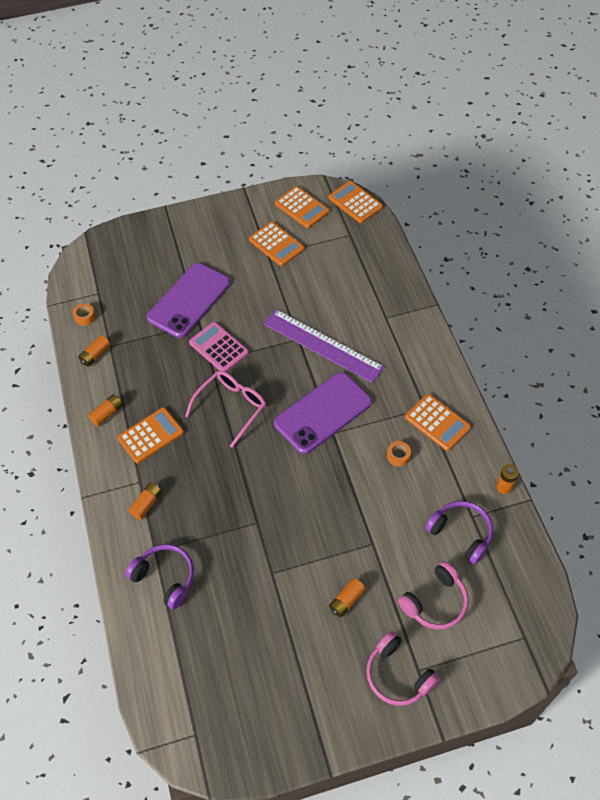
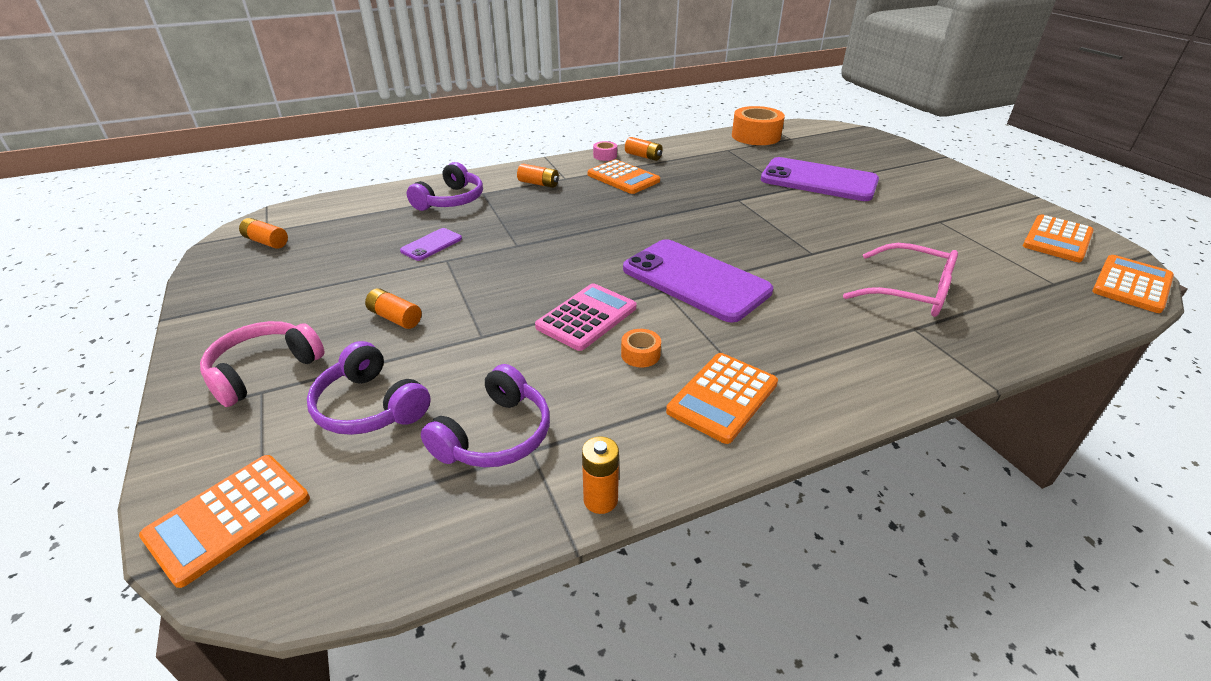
camera: 80 degrees right, 20 degrees down
(85, 317) = (756, 136): orange tape -> orange tape, size x2.18
(95, 355) = (712, 145): orange battery -> orange battery (266, 242)
(97, 445) = (605, 156): none -> pink tape
(219, 348) = (761, 202): pink calculator -> pink calculator (587, 317)
(231, 407) = (677, 217): pink glasses -> pink glasses (910, 292)
(246, 586) = (431, 245): none -> purple phone
(276, 244) = (964, 225): orange calculator -> orange calculator (229, 517)
(322, 345) = (813, 272): purple ruler -> none
(435, 602) = (369, 406): pink headphones -> purple headphones

